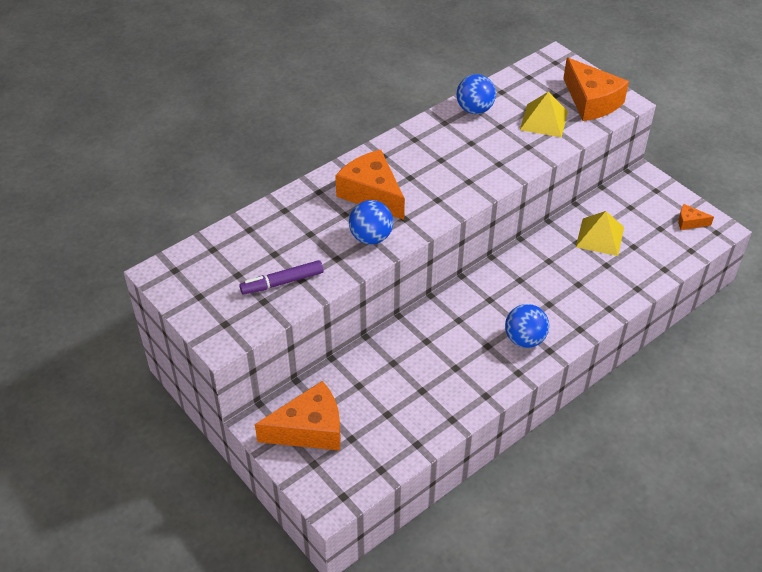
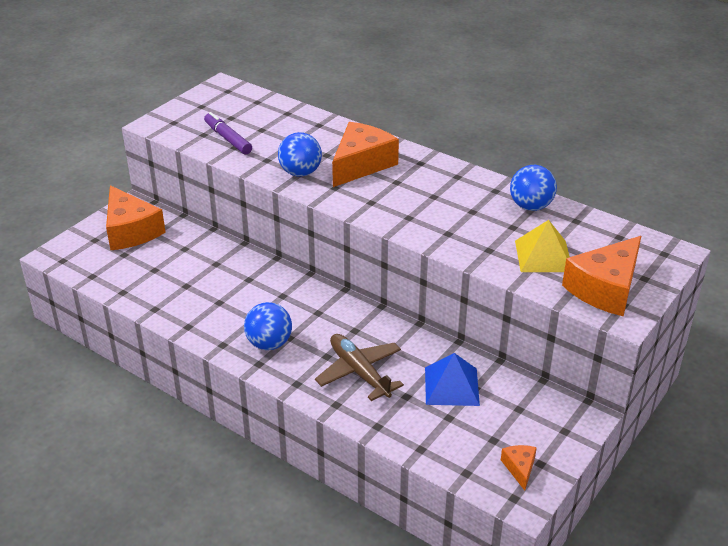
camera: 75 degrees right, 10 degrees down
(573, 287) = (359, 372): none -> brown plane
(600, 237) = (451, 386): yellow pyramid -> blue pyramid

